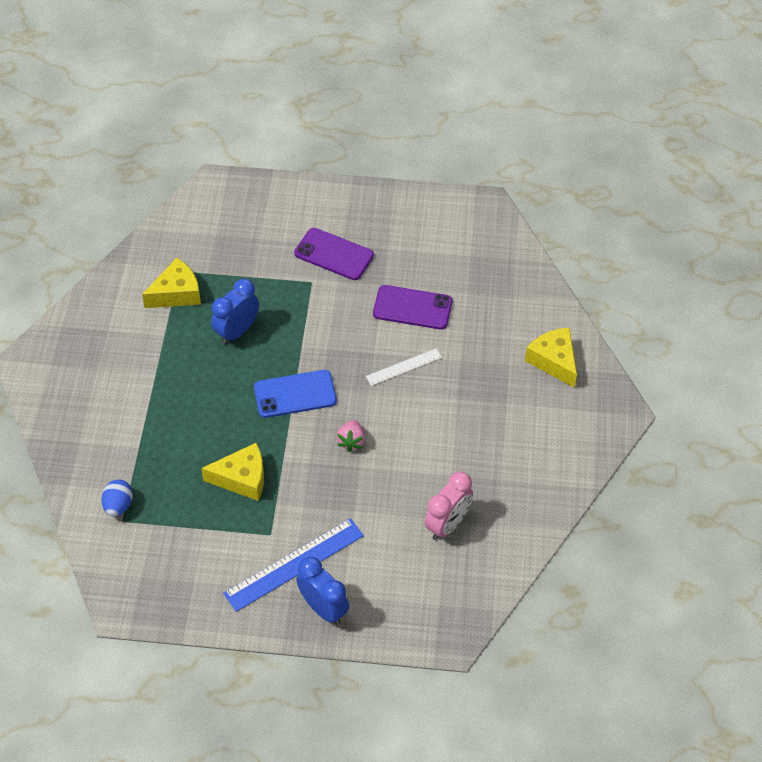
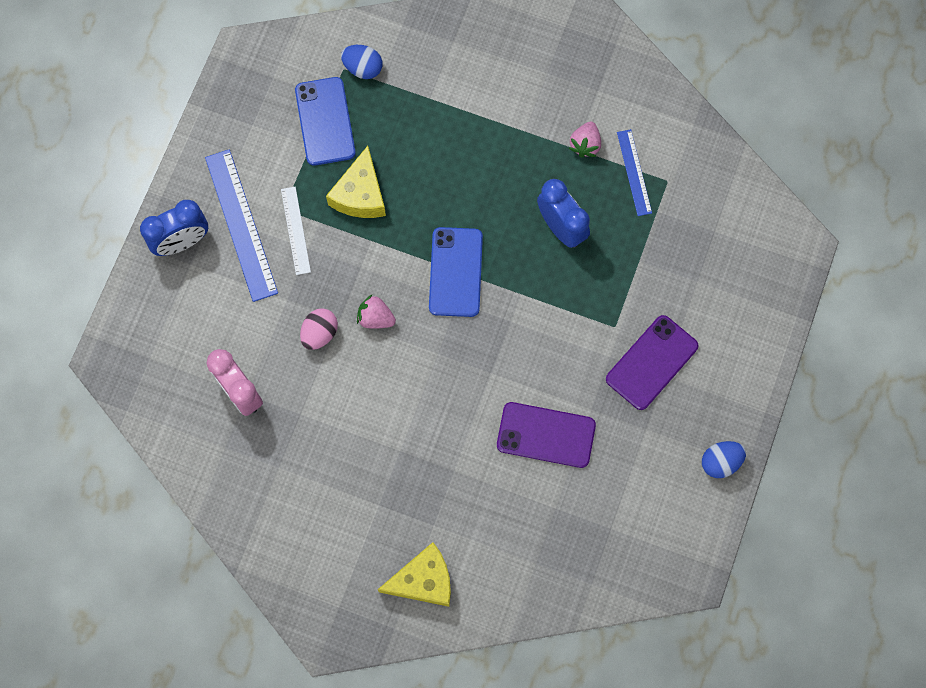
camera: 105 degrees right, 20 degrees up
(159, 329) = (585, 144): none -> pink strawberry
(177, 293) = (634, 172): yellow cheese -> blue ruler
(178, 522) = (325, 121): none -> blue phone
(377, 478) = (320, 333): none -> pink egg
(398, 202) = (720, 462): none -> blue egg
(403, 367) = (461, 401): white ruler -> white ruler (296, 230)
(412, 308) = (546, 435): purple phone -> purple phone turned 75 degrees clockwise

